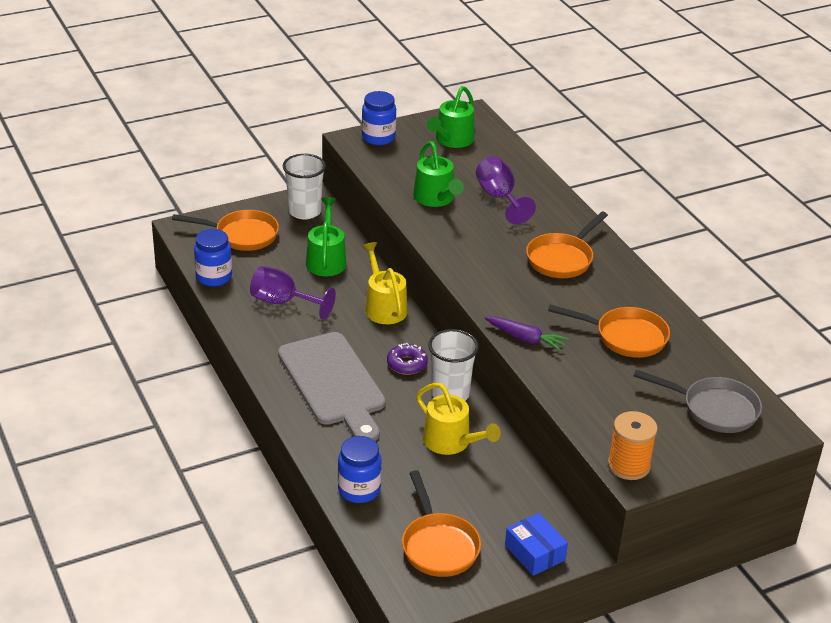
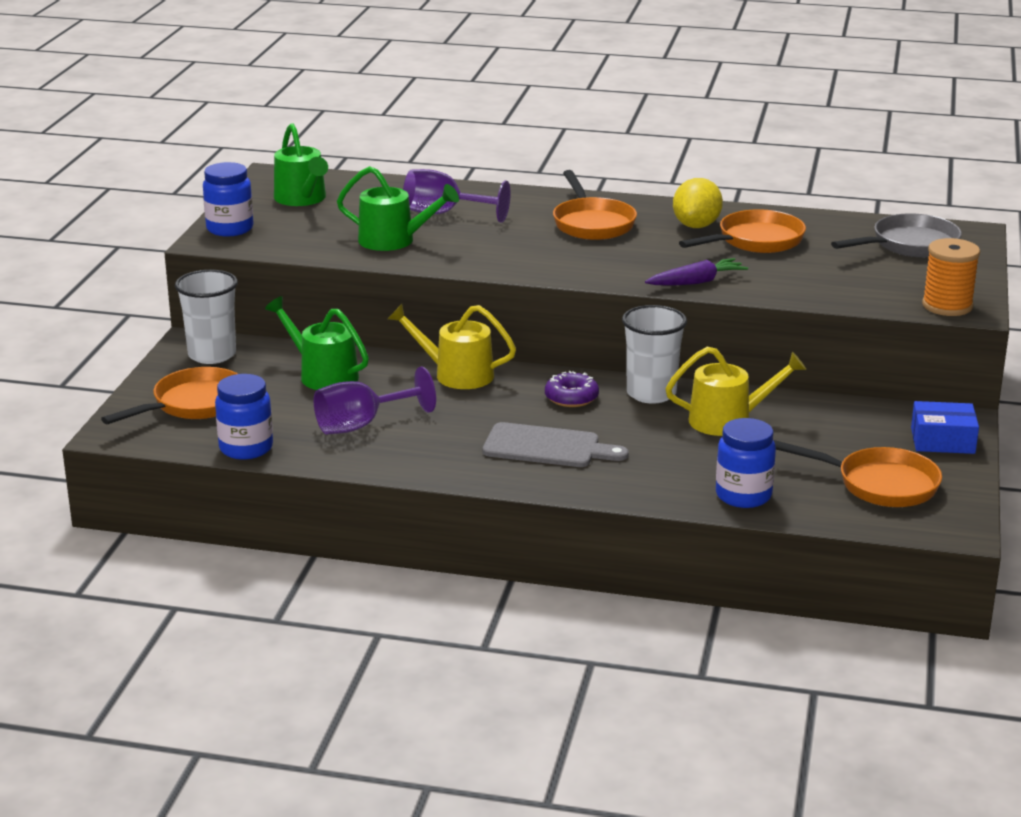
camera: 50 degrees left, 10 degrees down
(333, 383) = (547, 447): grey cutting board -> grey cutting board, size x0.64
(617, 302) = (696, 225): none -> yellow lemon

